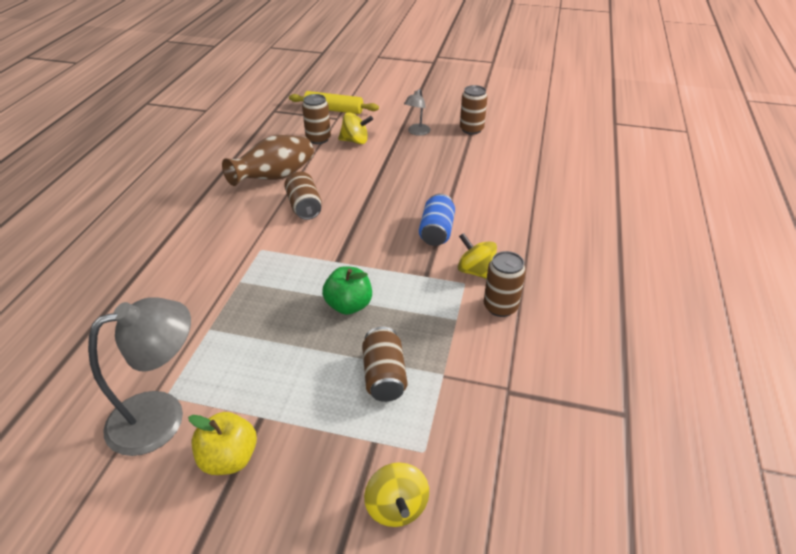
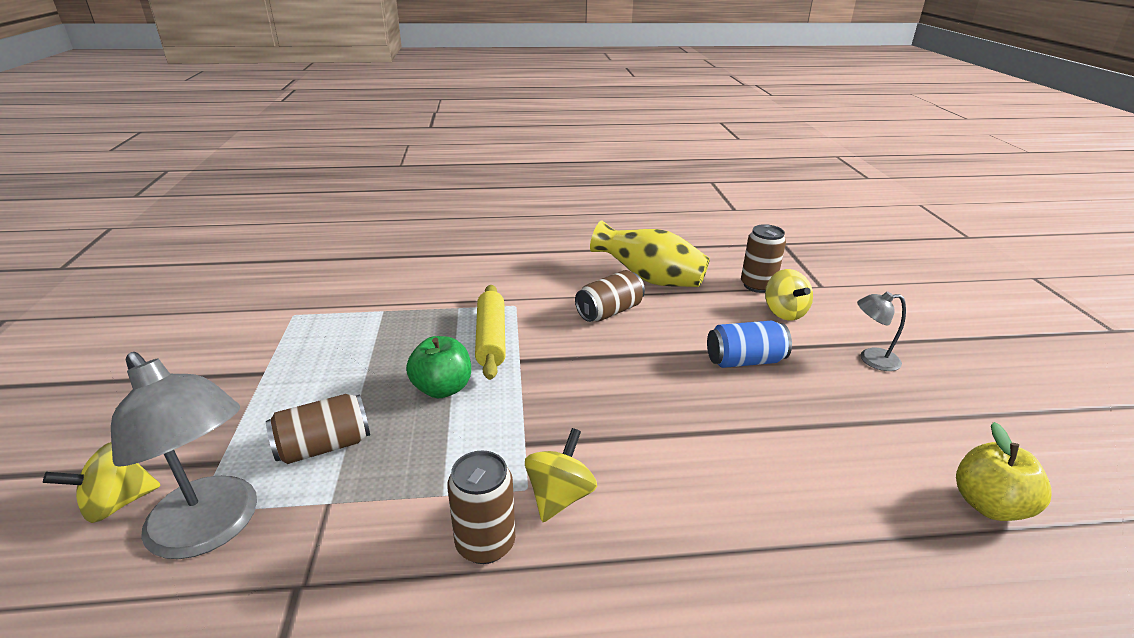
camera: 70 degrees right, 10 degrees down
(162, 415) = (269, 319): grey lamp -> grey lamp (212, 529)
(229, 458) = (212, 368): yellow apple -> yellow apple (989, 505)
(275, 177) = (650, 279): brown vase -> yellow vase
(333, 110) = (838, 279): yellow rolling pin -> yellow rolling pin (491, 338)
(436, 231) = (632, 433): blue can -> blue can (744, 361)
(471, 129) = (955, 416): brown can -> none

